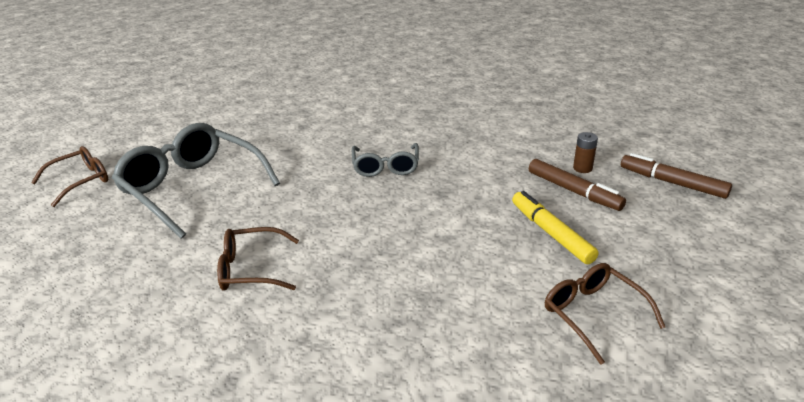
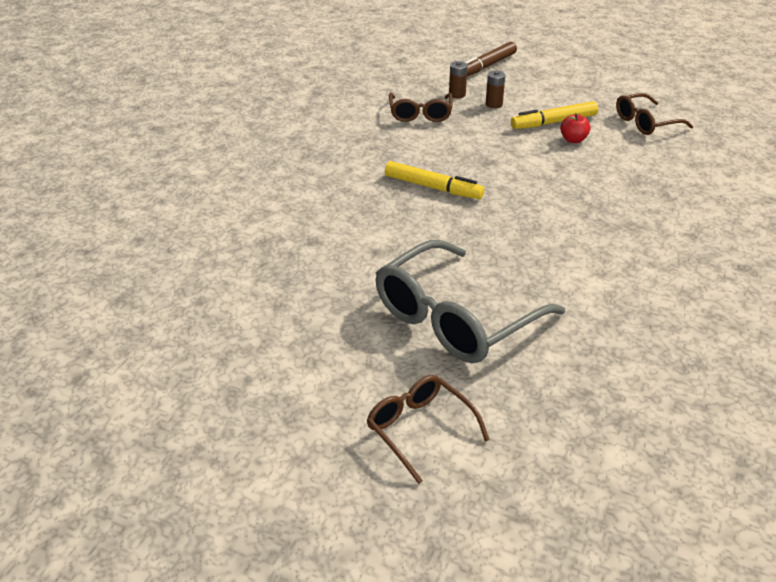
camera: 85 degrees left, 5 degrees up
(251, 269) = (609, 265): brown glasses -> brown glasses (420, 114)
(386, 167) = (433, 188): grey glasses -> yellow marker
(512, 248) = (573, 140): none -> red apple
(573, 191) = (494, 104): brown marker -> brown battery

